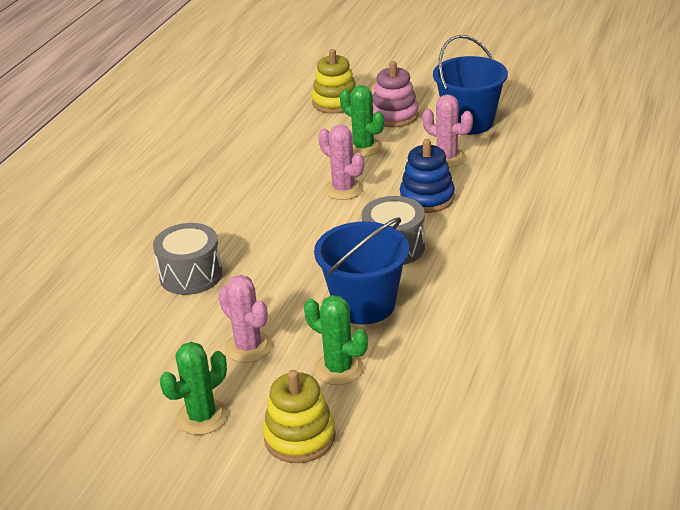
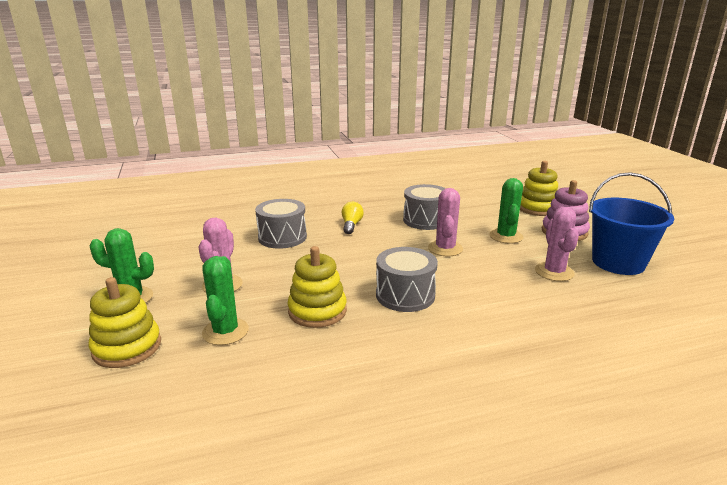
camera: 50 degrees right, 10 degrees down
(223, 220) = (351, 225): none -> yellow light bulb
(274, 173) = (425, 220): none -> grey drum
(364, 304) = (317, 311): blue bucket -> yellow stacking toy
(427, 198) = (488, 284): blue stacking toy -> none

